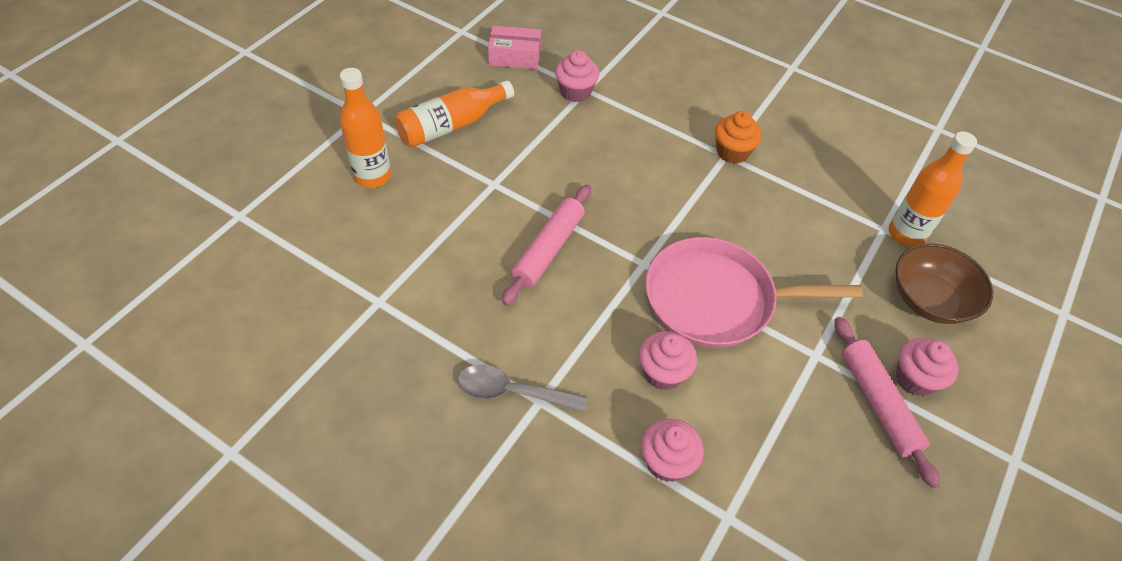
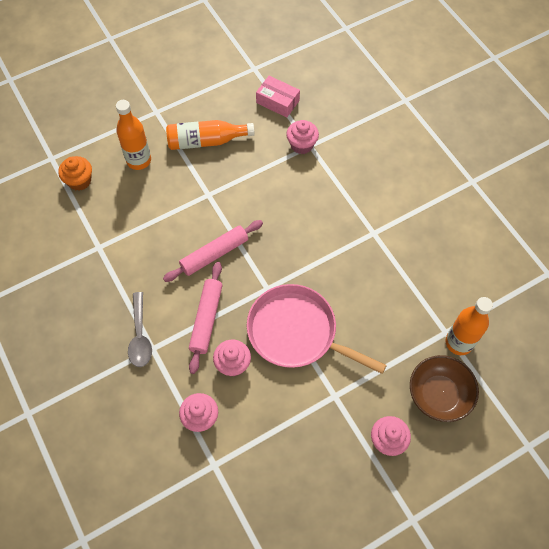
camera: 30 degrees right, 10 degrees up
(512, 392) = (140, 336): grey spoon -> grey spoon turned 135 degrees counterclockwise
(732, 152) = (379, 232): orange cupcake -> orange cupcake (79, 181)
(878, 403) = (351, 444): pink rolling pin -> pink rolling pin (206, 319)

